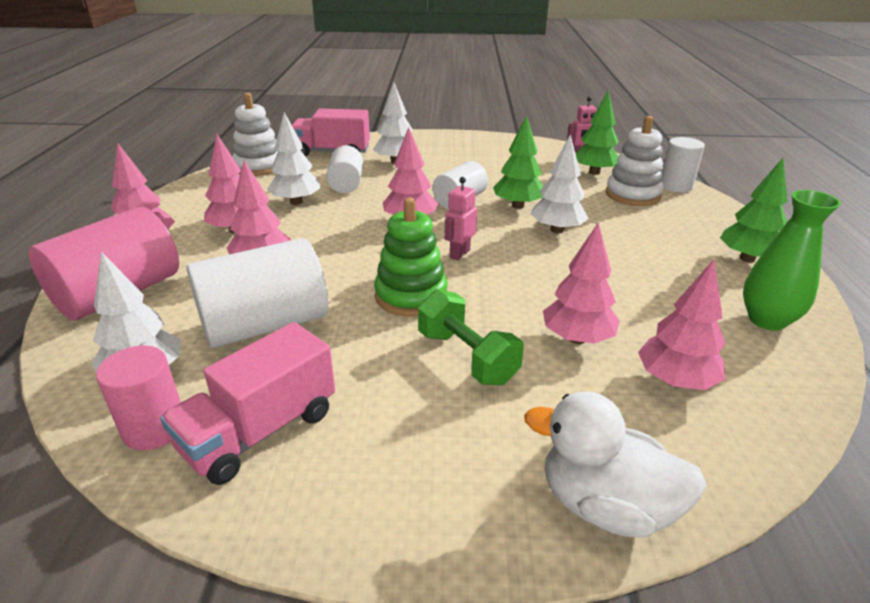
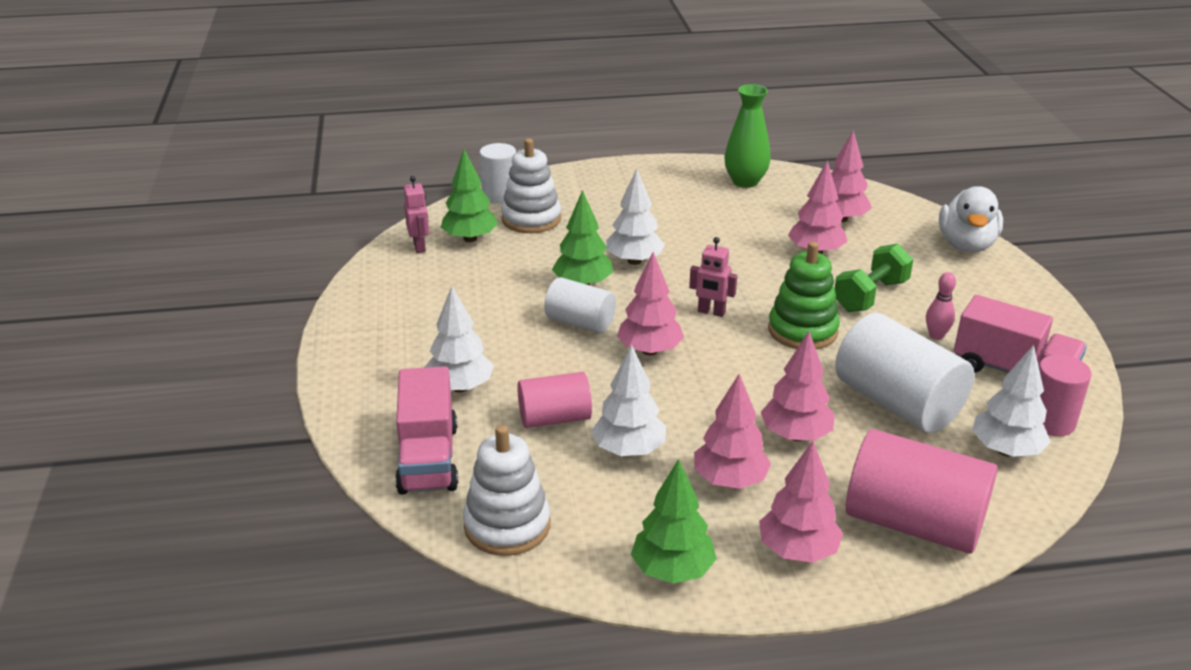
camera: 100 degrees left, 0 degrees up
(346, 184) = (554, 418): white cylinder -> pink cylinder
(364, 387) = (936, 336): none -> pink bowling pin
(747, 258) = (652, 178): green tree -> green tree (672, 570)

